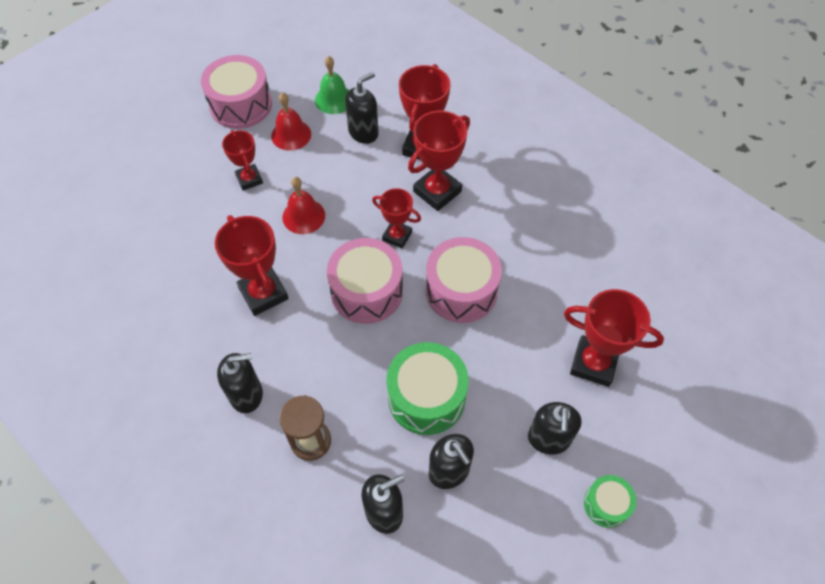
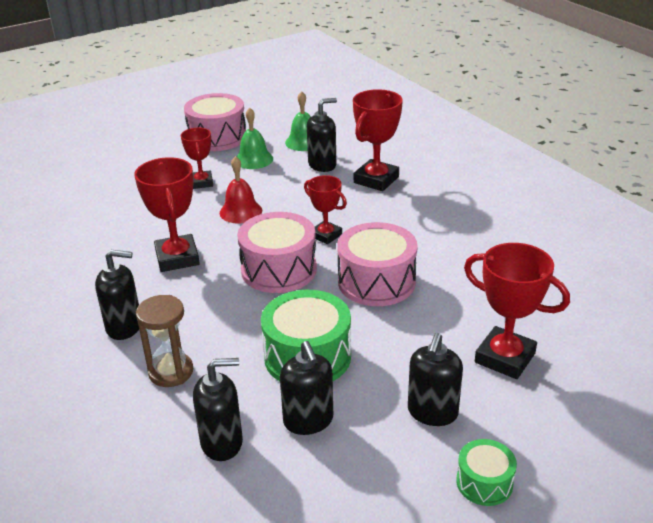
camera: 15 degrees right, 25 degrees down
(291, 135) = (254, 159): red bell -> green bell
(437, 191) = (378, 210): red trophy -> none

